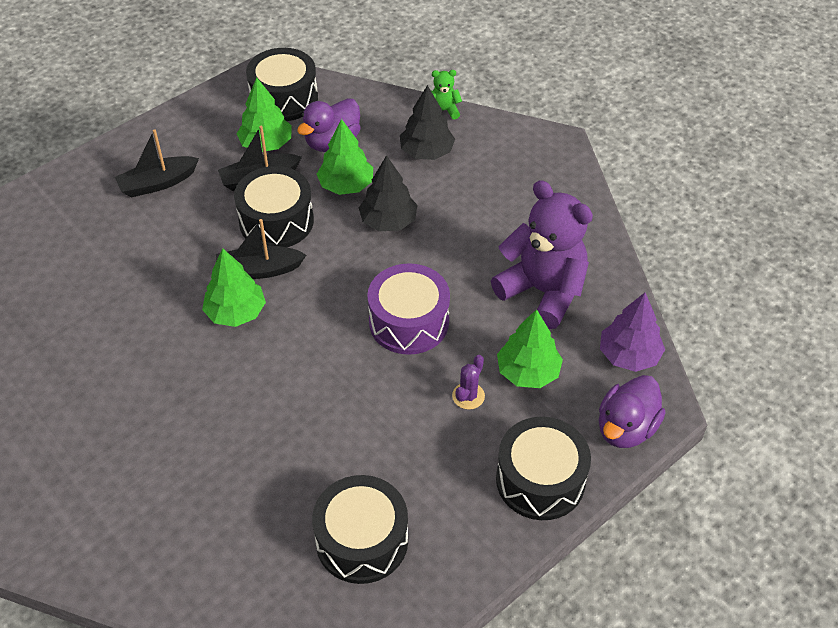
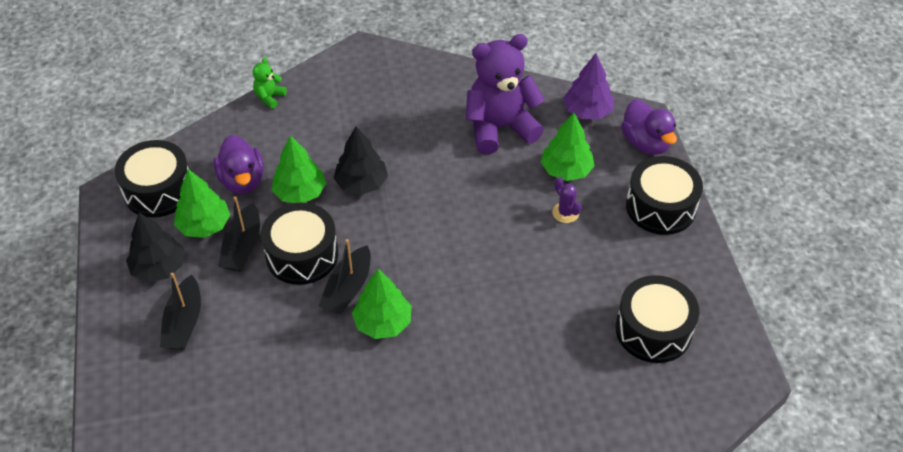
camera: 60 degrees left, 0 degrees up
(409, 322) = (473, 216): purple drum -> none
(426, 152) = (306, 127): black tree -> black tree (159, 268)

